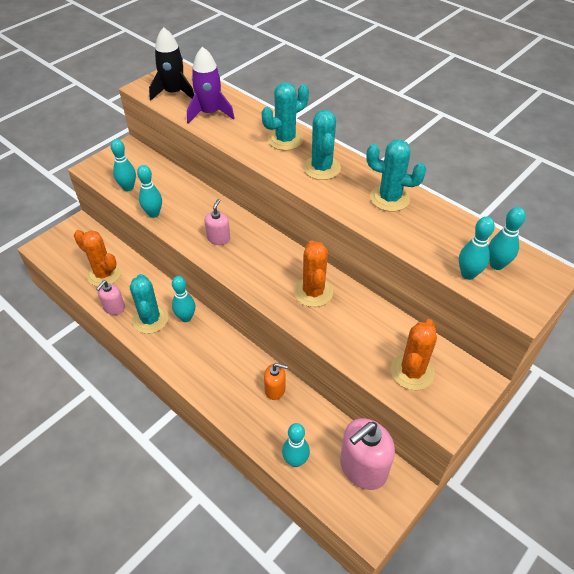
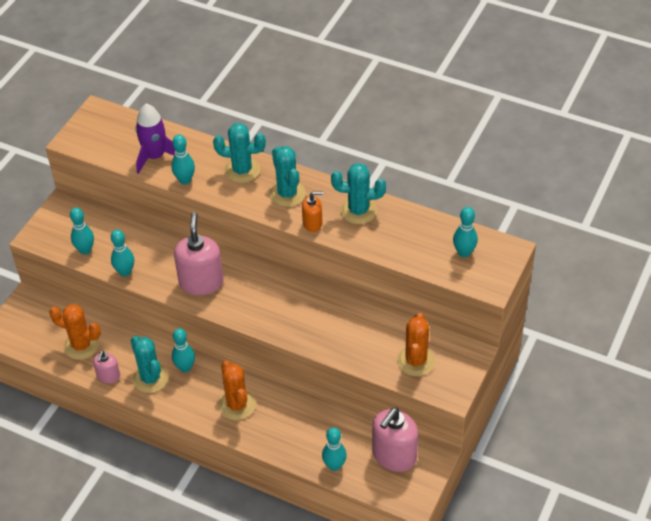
camera: 15 degrees left, 0 degrees up
(174, 93) = (107, 140): black rocket -> none
(218, 238) = (201, 282): pink soap dispenser -> pink soap dispenser, size x1.87
(275, 389) = (296, 411): orange soap dispenser -> orange soap dispenser (312, 223)
(285, 140) = (242, 170): turquoise cactus -> turquoise cactus turned 60 degrees clockwise
(313, 292) = (309, 312): orange cactus -> orange cactus (237, 405)
(468, 274) = (442, 267): turquoise bowling pin -> turquoise bowling pin (185, 180)

